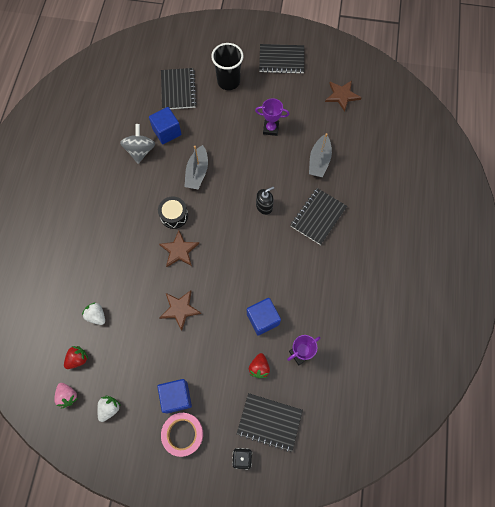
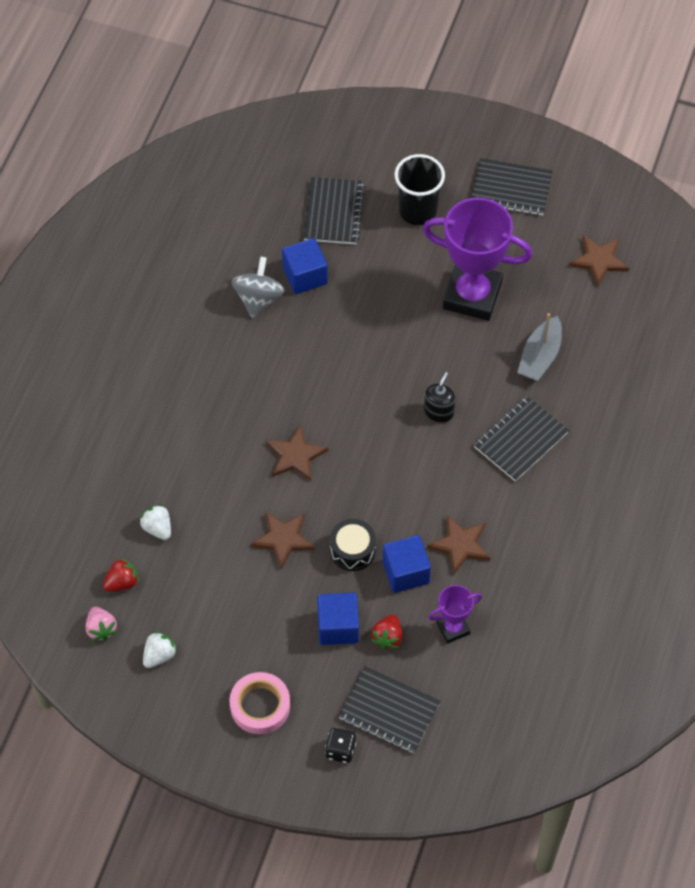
camera: 10 degrees right, 10 degrees down
(174, 215) = (296, 404): black drum -> black drum (352, 550)
(176, 397) = (259, 656): blue cube -> blue cube (338, 627)
(197, 172) = (343, 345): grey boat -> none
(264, 206) = (439, 412): black soap dispenser -> black soap dispenser turned 45 degrees counterclockwise
(270, 129) = (472, 295): purple trophy -> purple trophy, size x2.06
(294, 294) = (460, 545): none -> brown star

